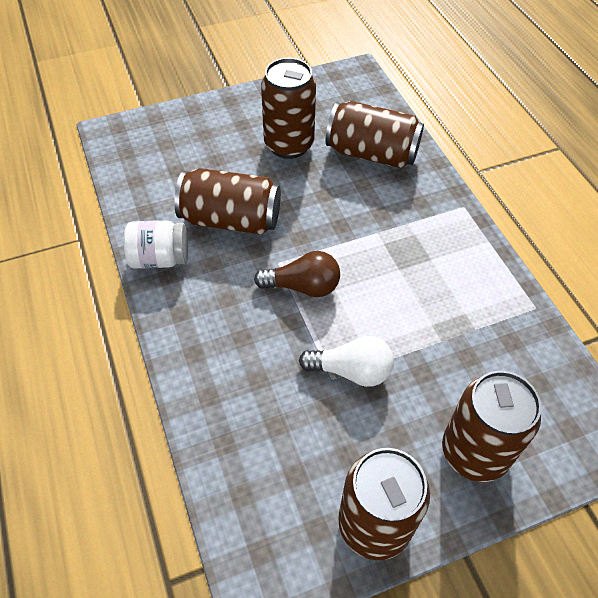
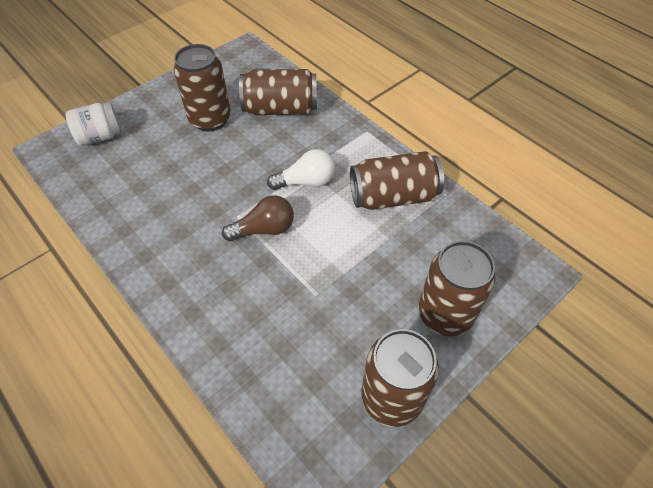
camera: 20 degrees left, 0 degrees up
(160, 258) = (132, 243): white jar -> white jar (100, 136)
(231, 219) = (183, 193): brown can -> brown can (393, 196)
(351, 371) = (328, 284): white light bulb -> white light bulb (306, 182)

